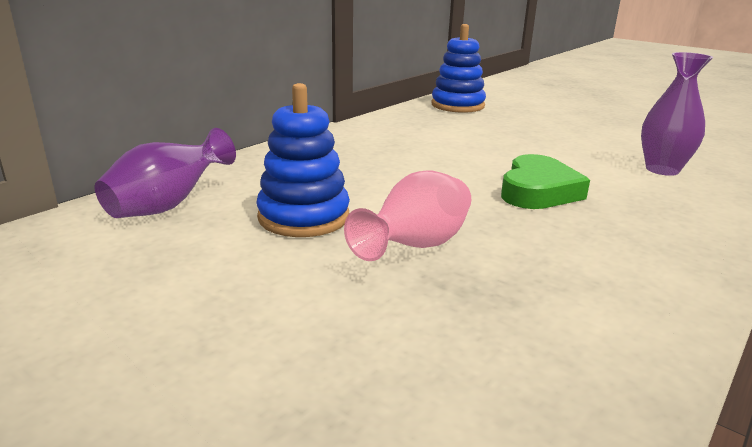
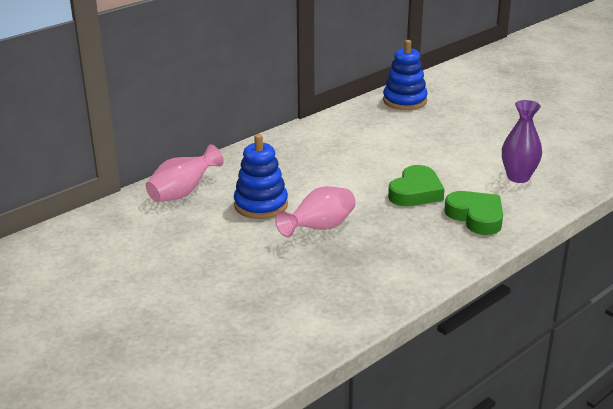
camera: 10 degrees right, 5 degrees up
(168, 205) = (183, 193): purple vase -> pink vase
(653, 218) = (476, 217): none -> green heart

